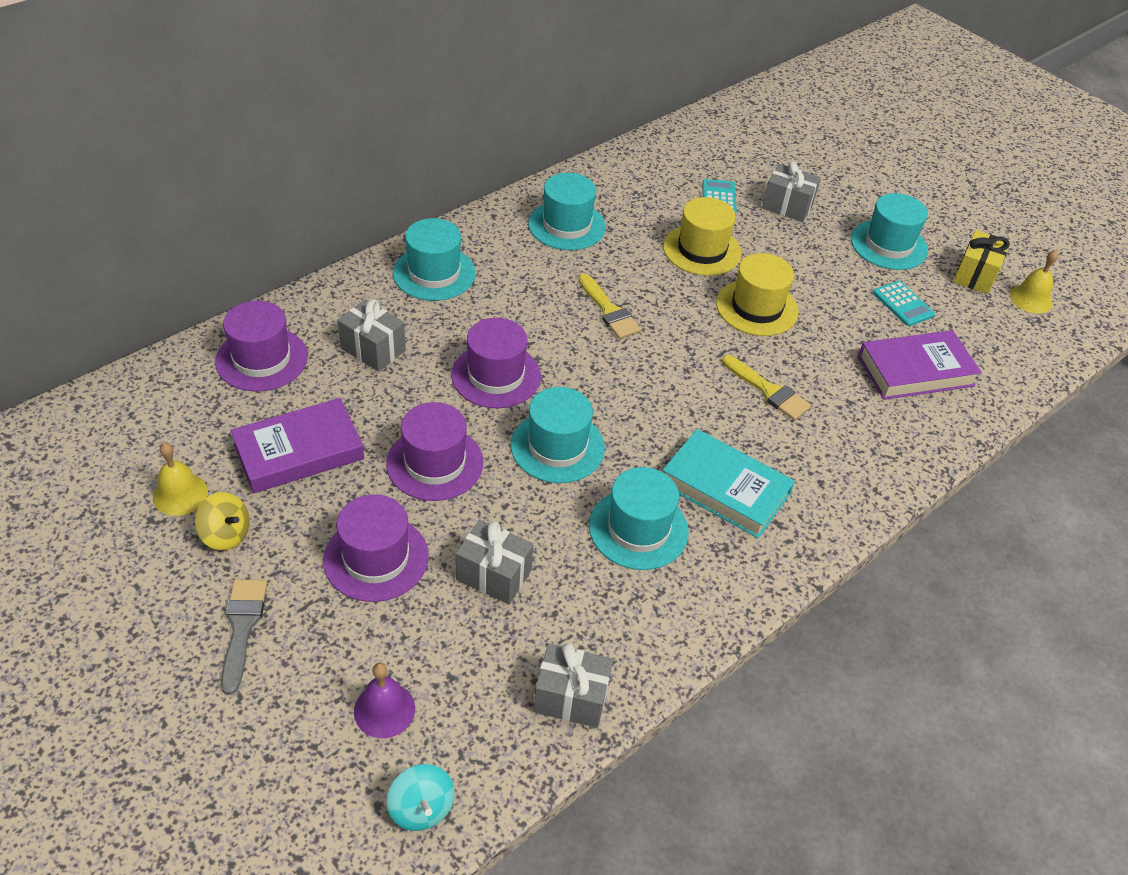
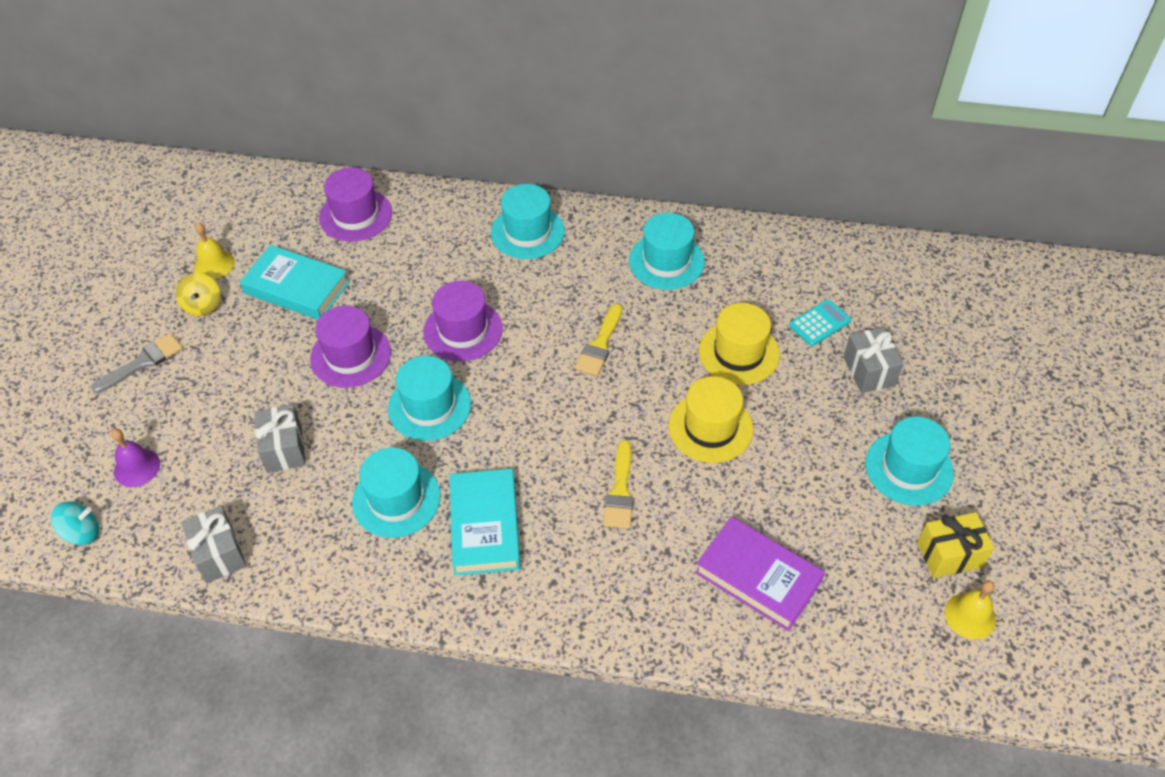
camera: 55 degrees right, 5 degrees up
(299, 451) = (297, 288): purple book -> turquoise book
(373, 349) = (420, 256): grey gift -> none
(376, 558) = (246, 383): purple hat -> none
(421, 808) = (82, 532): turquoise spinning top -> turquoise spinning top turned 135 degrees counterclockwise
(903, 304) = (837, 522): turquoise calculator -> none

